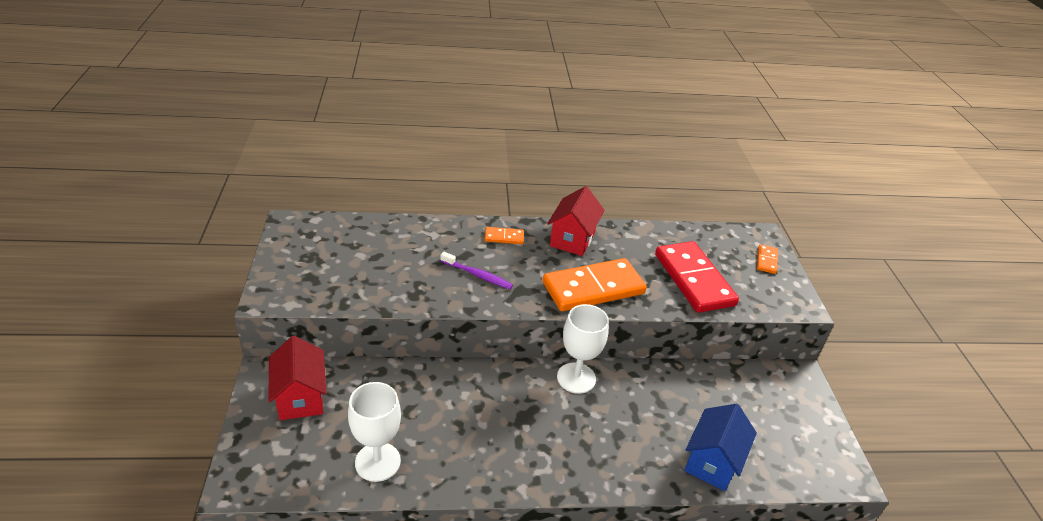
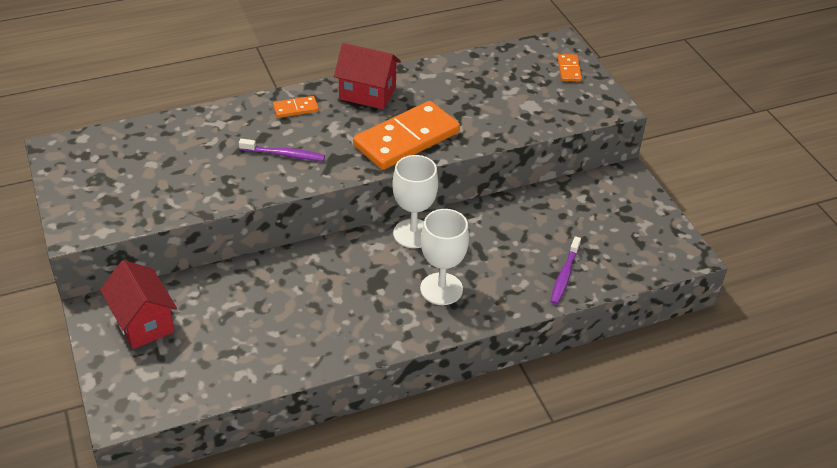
camera: 15 degrees left, 5 degrees up
(377, 462) = (249, 359): white goblet -> white goblet (441, 289)
(572, 239) = (367, 93): red house -> red house turned 75 degrees counterclockwise
(694, 279) = (503, 106): red domino -> none
(712, 462) = (564, 275): blue house -> purple toothbrush

